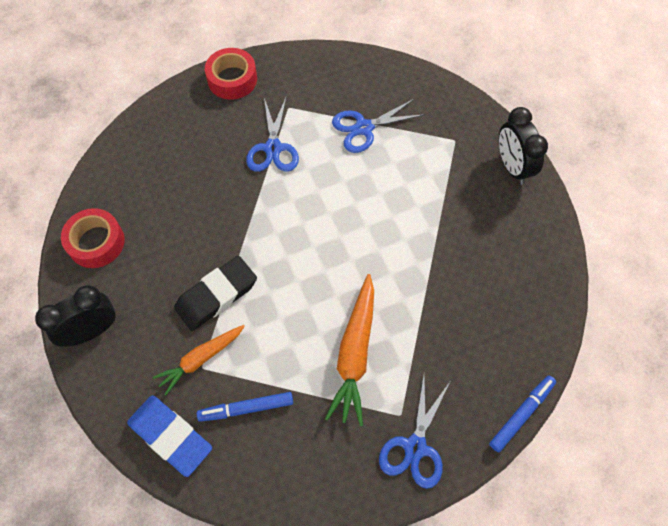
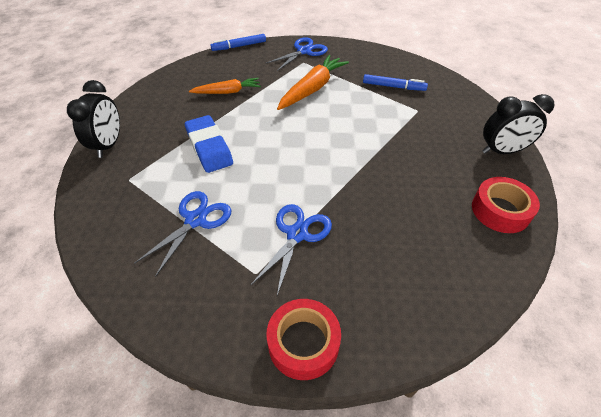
camera: 155 degrees left, 15 degrees down
(171, 436) = (445, 89): blue eraser -> blue eraser (209, 147)
(201, 359) = (417, 114): orange carrot -> orange carrot (227, 92)
(216, 296) = (396, 142): black eraser -> none
(363, 128) = (196, 220): blue scissors -> blue scissors turned 60 degrees counterclockwise

